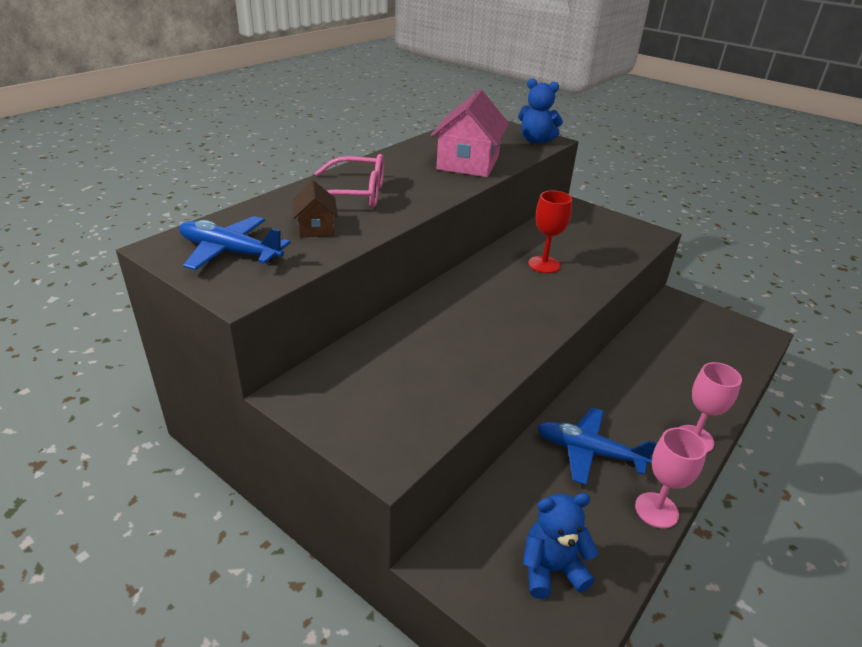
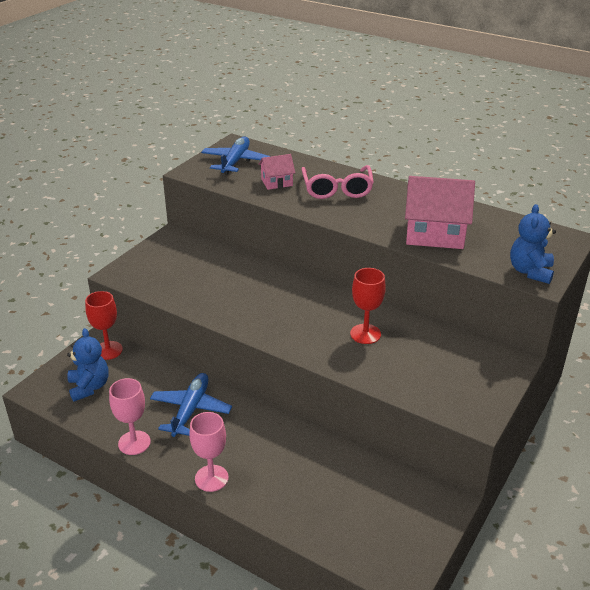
camera: 85 degrees right, 0 degrees up
(316, 228) = (277, 182): brown house -> pink house
(463, 546) = (108, 350): none -> red goblet

